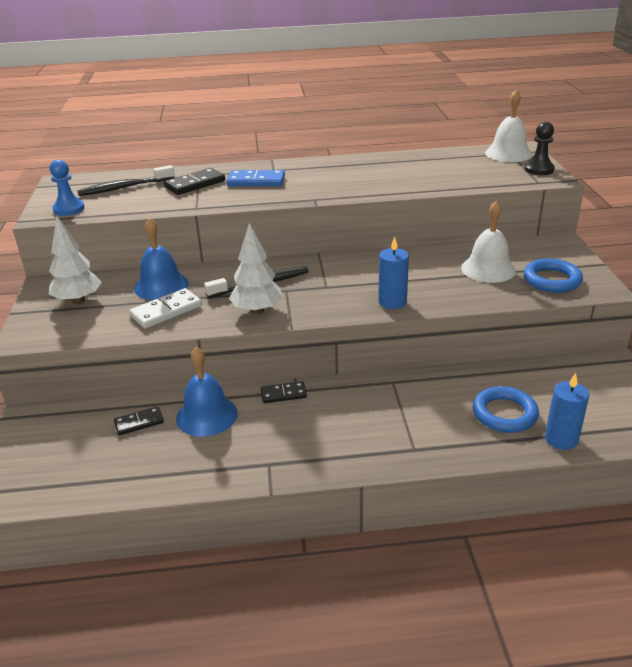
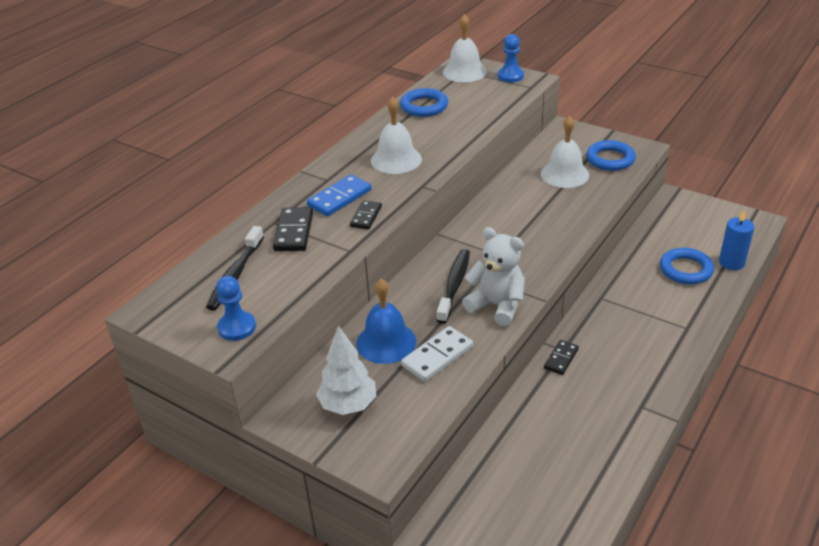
camera: 50 degrees left, 5 degrees up
(139, 423) = (518, 459): black domino -> black domino (366, 216)
(166, 311) = (437, 356): white domino -> white domino turned 45 degrees clockwise
(206, 415) = (547, 414): blue bell -> none
(257, 310) = (497, 305): white tree -> white teddy bear
(335, 179) = (396, 160): none -> white bell
(392, 302) = (561, 236): blue candle -> none
(427, 160) = (424, 106): none -> blue ring
(539, 169) = (510, 76): black pawn -> blue pawn

